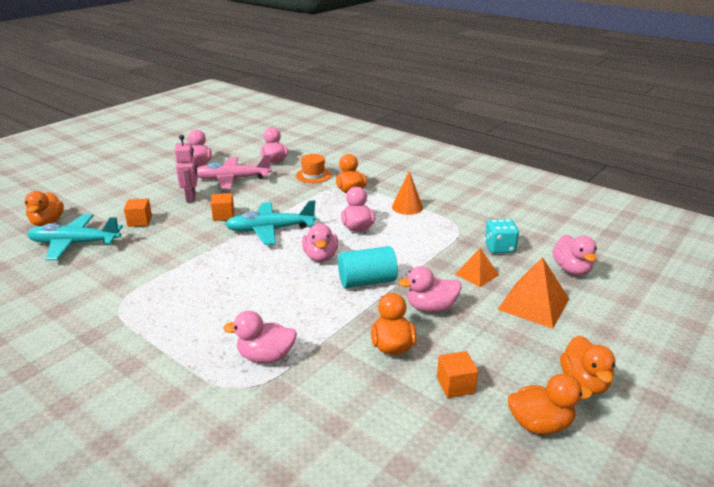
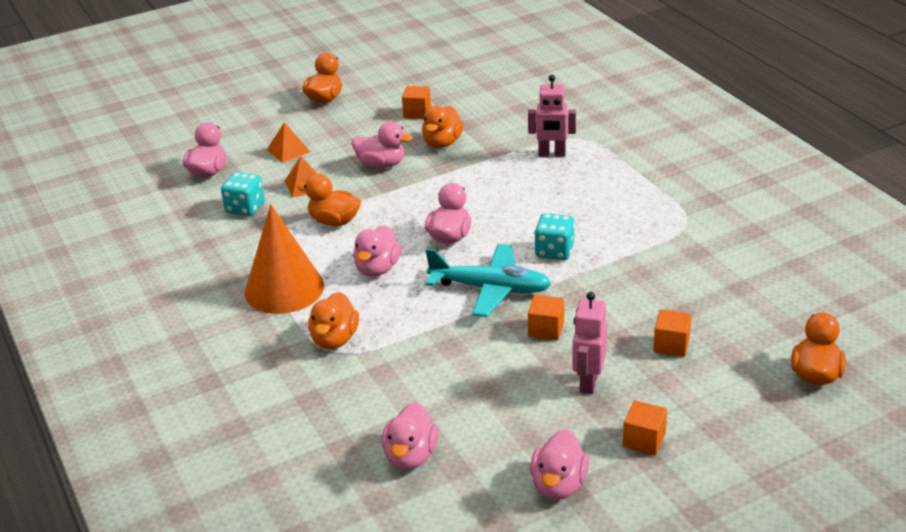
camera: 155 degrees left, 5 degrees up
(74, 244) = (760, 321): turquoise plane -> none
(157, 182) = (644, 440): none -> orange cube
(232, 179) = (508, 416): pink plane -> none
(232, 261) = (554, 251): none -> turquoise dice
(266, 356) = (552, 154): pink duck -> pink robot
(313, 175) = (366, 393): orange hat -> none
(367, 281) = (420, 199): turquoise cylinder -> none
(407, 207) = (284, 289): orange cone -> orange cone, size x1.72
(533, 304) = (288, 150): orange pyramid -> orange pyramid, size x0.60
(540, 424) = (383, 86): orange duck -> orange duck (334, 221)

